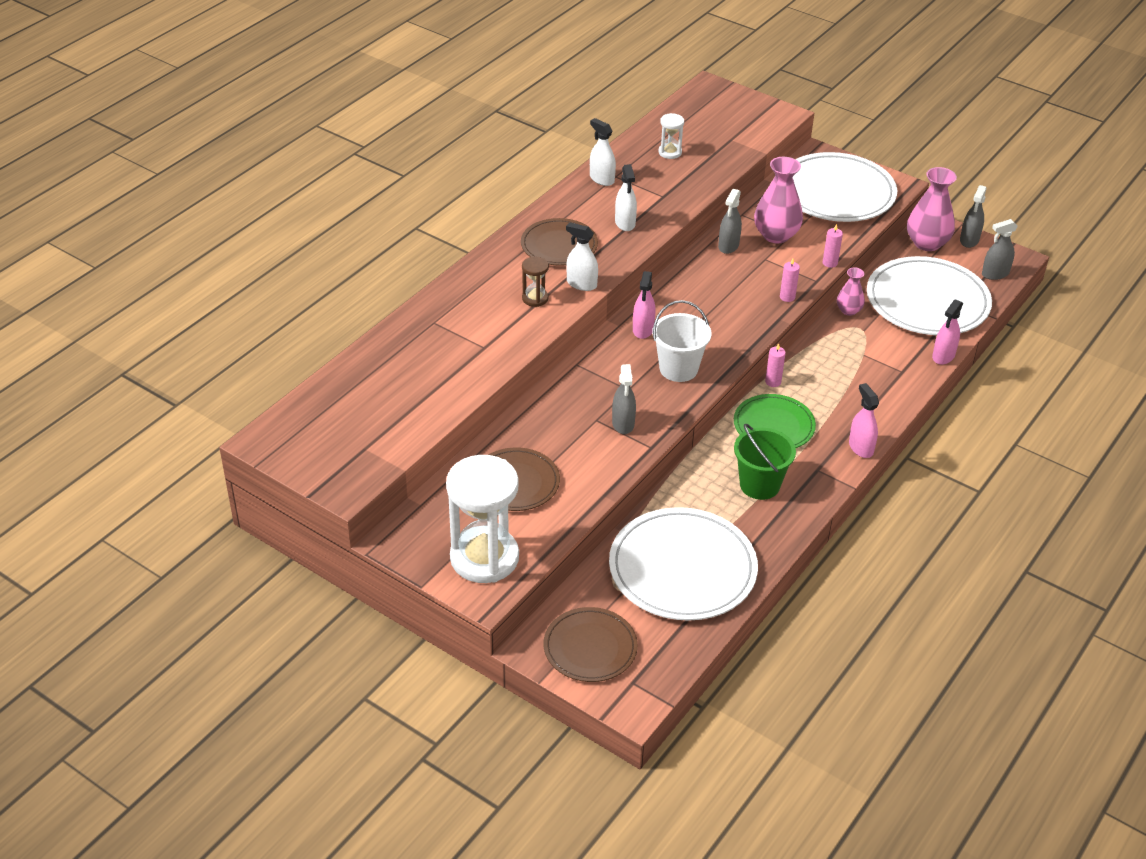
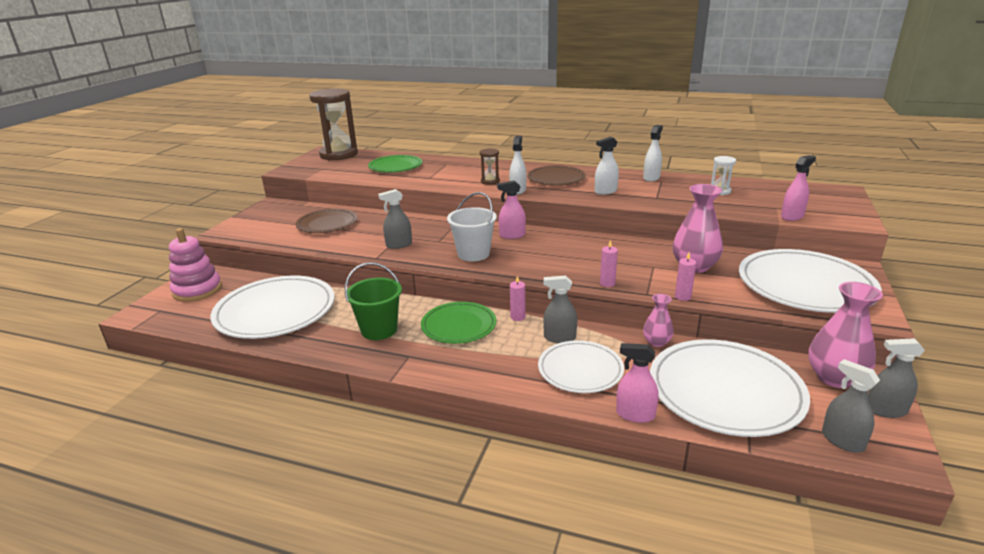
camera: 75 degrees right, 15 degrees down
(300, 425) = (339, 155): none -> brown hourglass
(411, 372) = (395, 166): none -> green plate
(484, 558) = (255, 227): white hourglass -> none
(590, 647) = (197, 290): brown plate -> pink stacking toy
(728, 246) = (653, 249): grey spray bottle -> grey spray bottle (559, 338)
(860, 447) = (450, 376): pink spray bottle -> pink spray bottle (792, 216)
(876, 367) = (580, 370): none -> white plate

